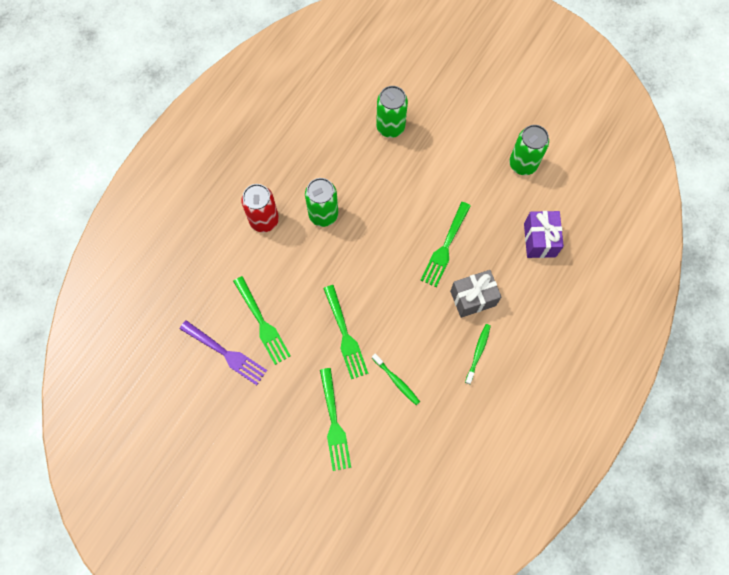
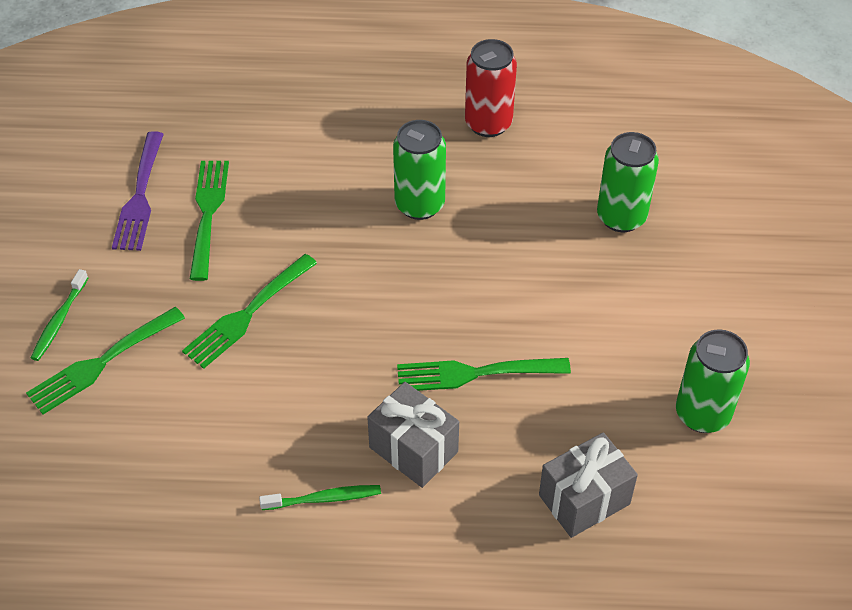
camera: 60 degrees right, 20 degrees down
(262, 323) = (208, 213): green fork -> green fork turned 150 degrees clockwise
(264, 220) = (363, 146): red can -> red can (488, 123)
(396, 381) = (211, 410): green toothbrush -> green toothbrush (59, 321)
(539, 240) = (584, 499): purple gift -> grey gift

